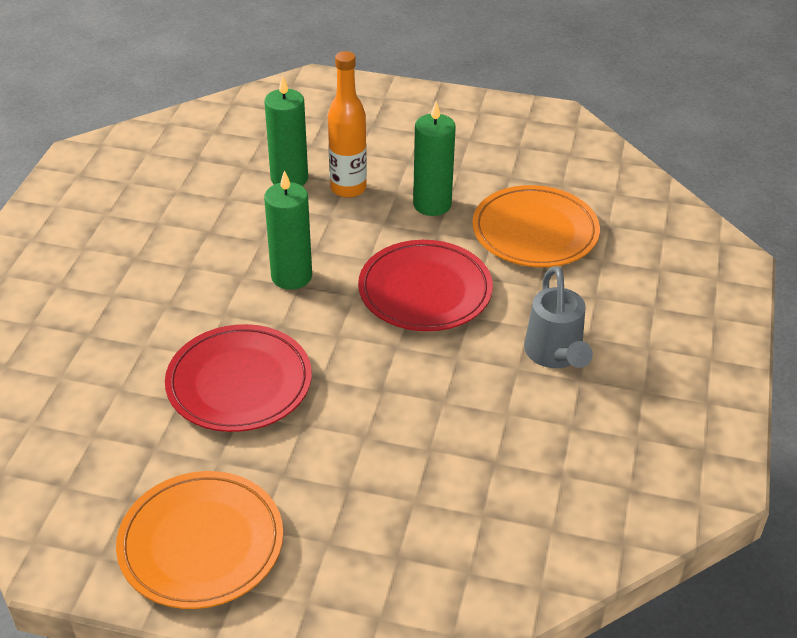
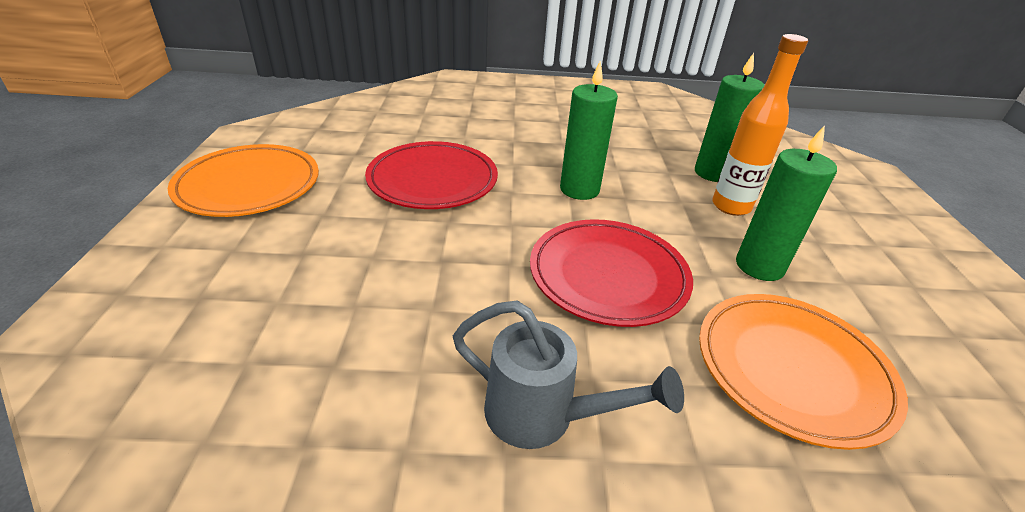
camera: 75 degrees right, 5 degrees down
(555, 356) = (544, 416): grey watering can -> grey watering can turned 135 degrees counterclockwise

